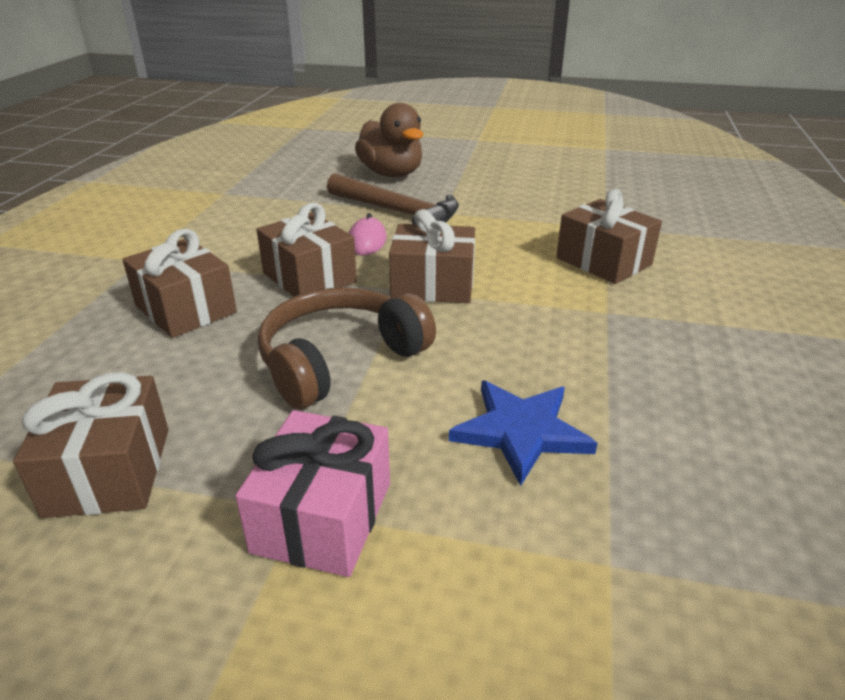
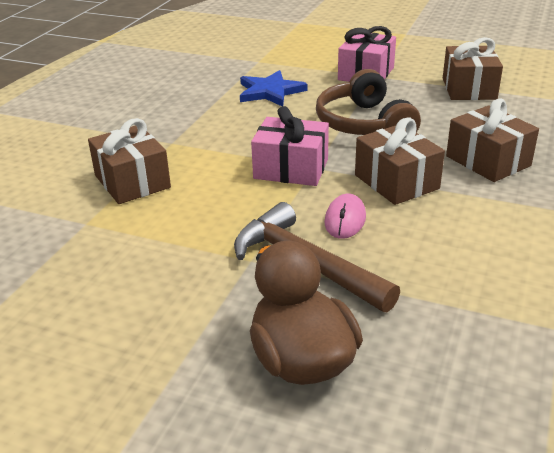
camera: 170 degrees left, 0 degrees up
(340, 360) = (364, 124): brown headphones -> brown headphones turned 105 degrees clockwise
(433, 285) = (291, 169): brown gift -> pink gift

